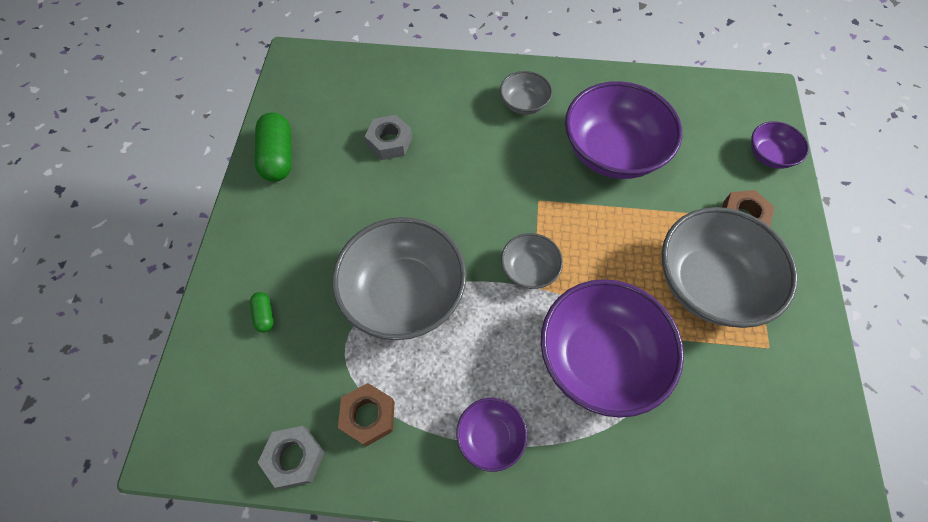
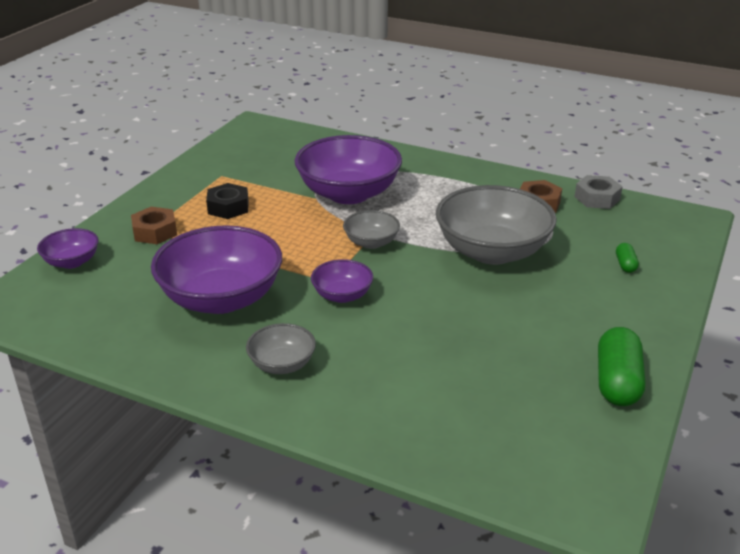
camera: 160 degrees left, 30 degrees down
(389, 142) = (470, 364): grey nut -> none
(490, 437) = (451, 181): purple bowl -> purple bowl (342, 295)
(709, 283) = (228, 207): grey bowl -> black nut

